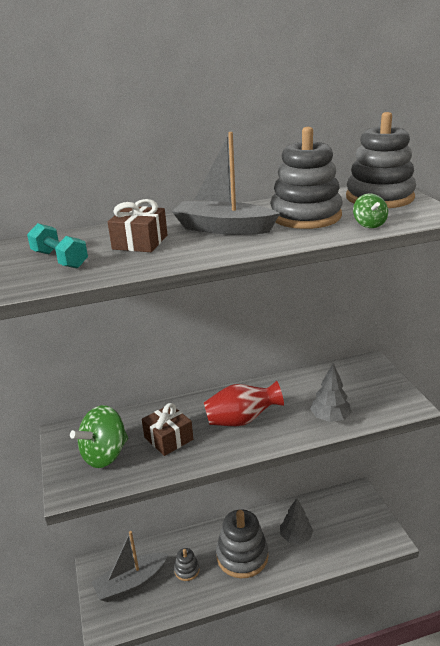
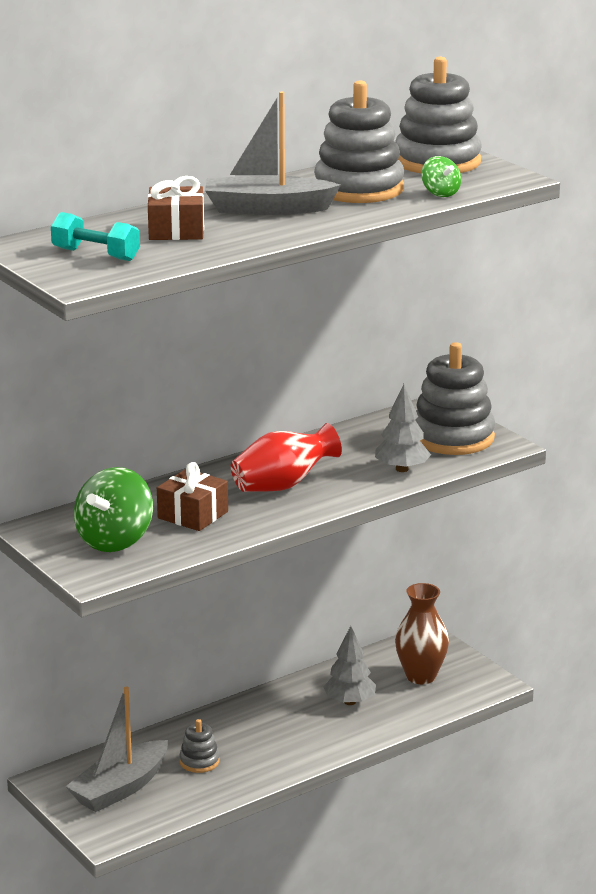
camera: 20 degrees left, 5 degrees down
(242, 556) = (277, 734): grey stacking toy -> grey stacking toy (452, 437)
(347, 523) = (421, 676): none -> brown vase

